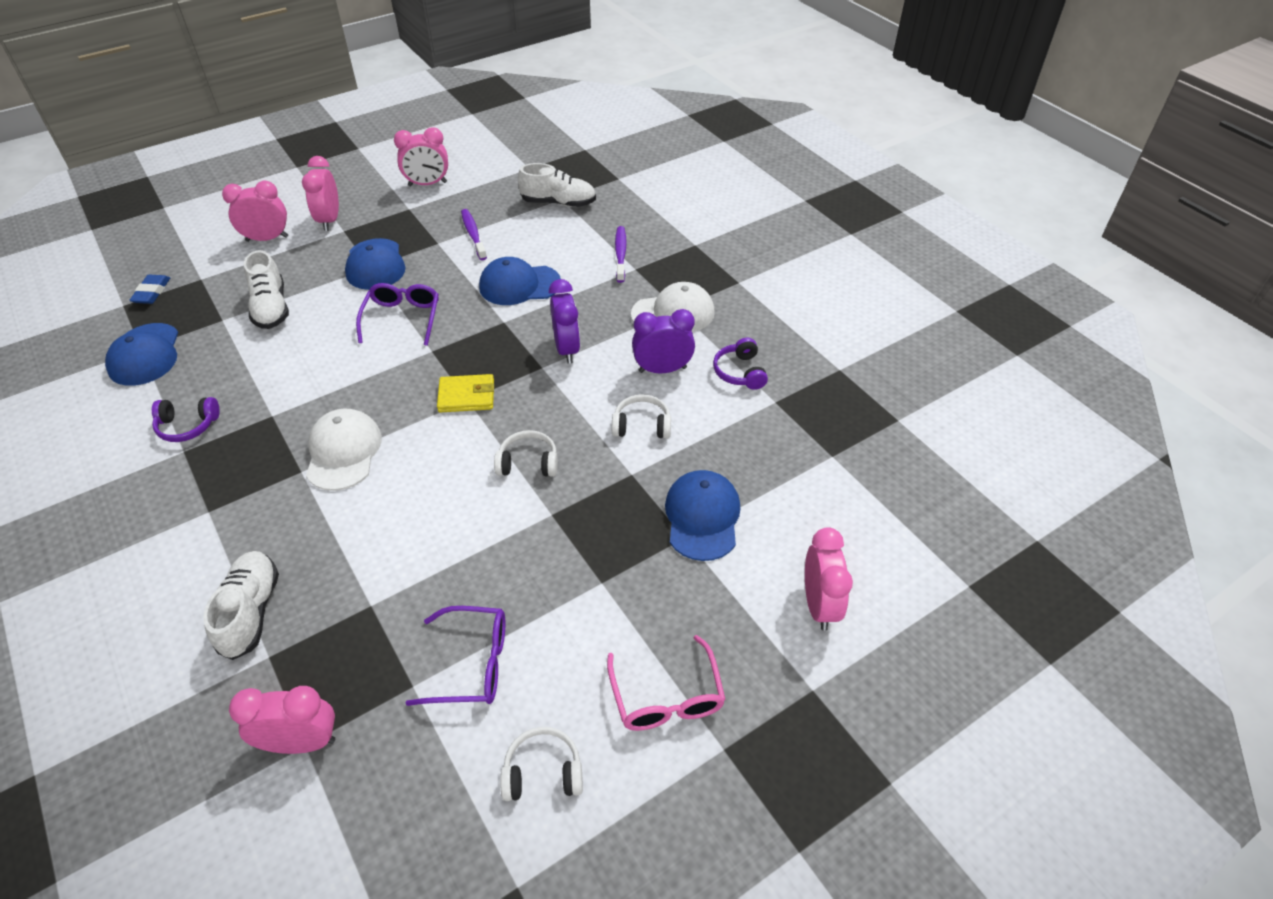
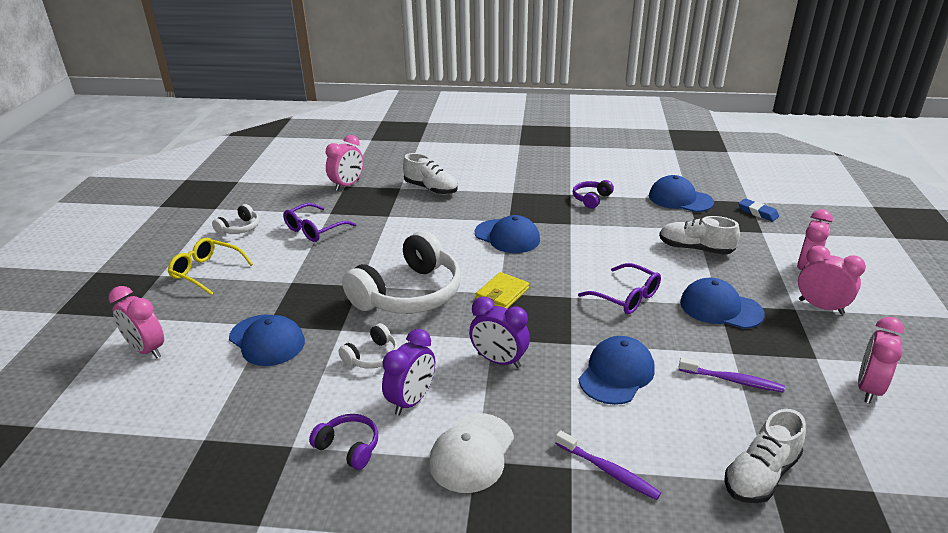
camera: 130 degrees right, 15 degrees down
(343, 452) = (507, 236): white cap -> blue cap
(528, 463) = (409, 294): white headphones -> white headphones, size x2.22
(666, 695) = (207, 272): pink glasses -> yellow glasses

